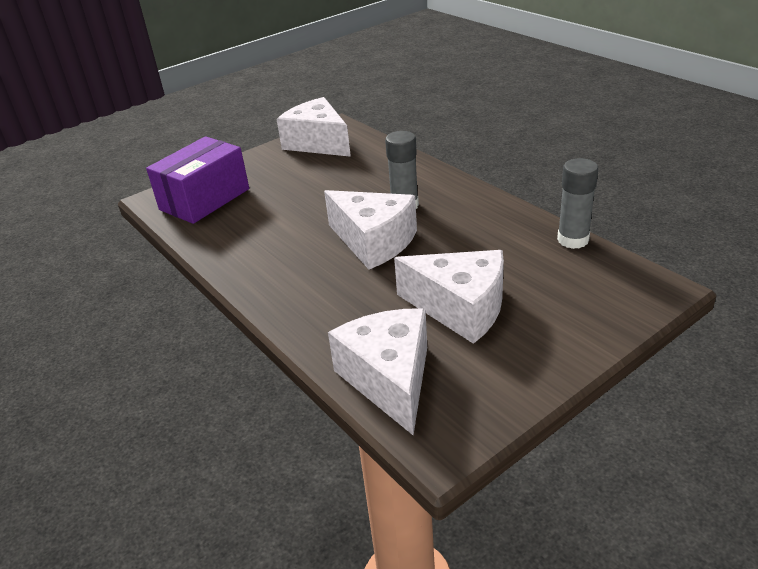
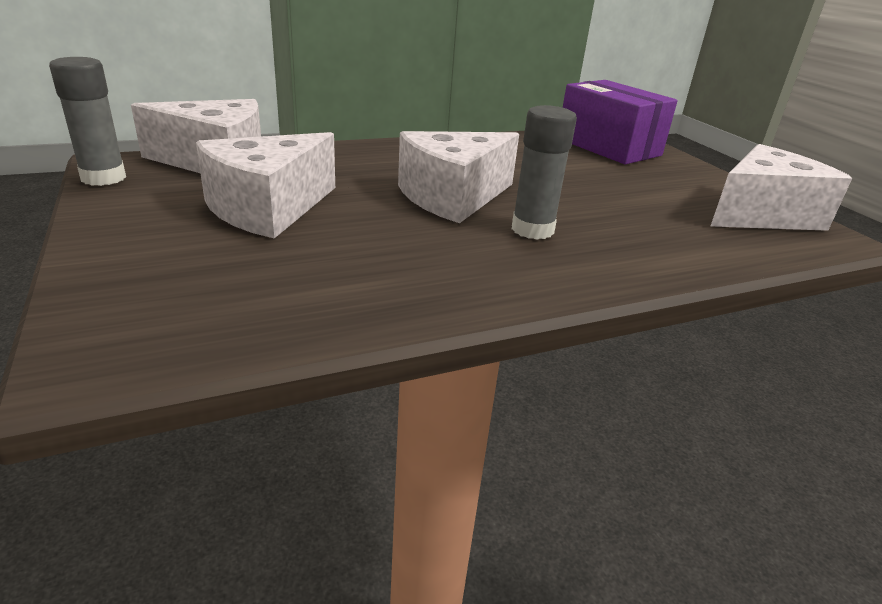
camera: 100 degrees right, 5 degrees down
(573, 240) = (317, 327): grey glue stick -> grey glue stick (103, 178)

